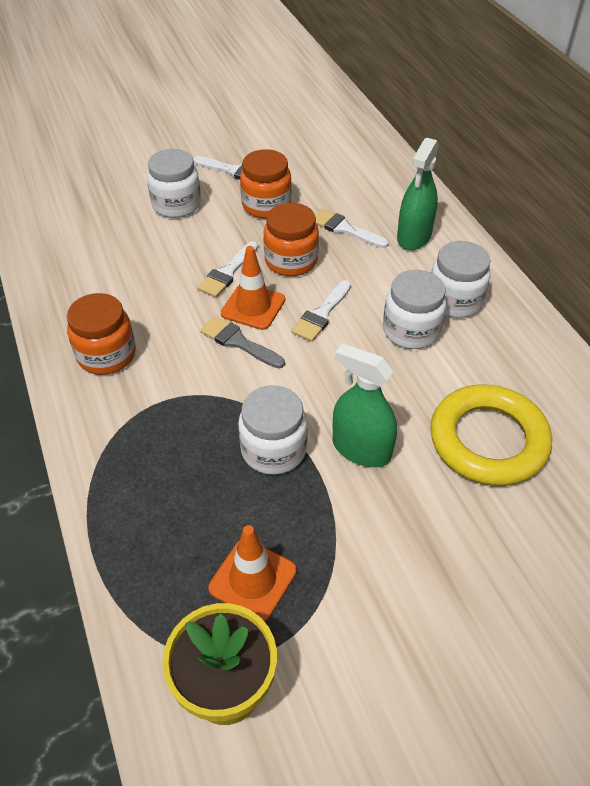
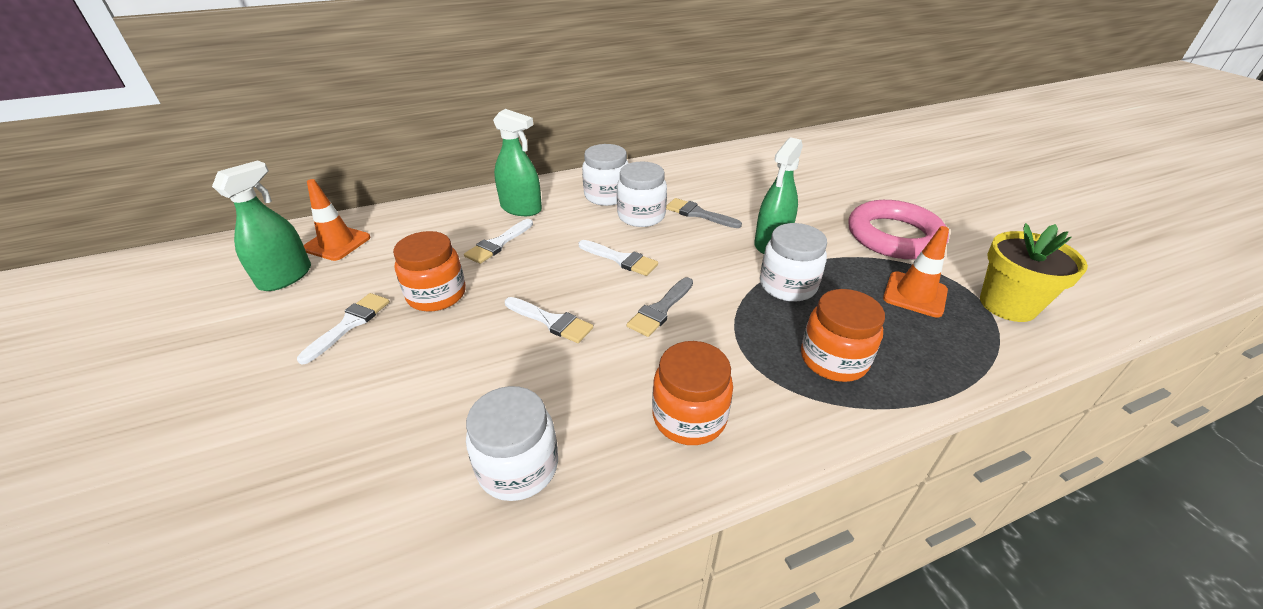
camera: 90 degrees left, 10 degrees down
(176, 204) = (400, 374): white jar -> white jar (518, 467)
(253, 307) = (608, 301): orange traffic cone -> orange traffic cone (337, 243)
(291, 128) = (285, 277): none -> green spray bottle
(291, 261) = (540, 277): orange jar -> orange jar (833, 359)
(390, 602) = (894, 236): none -> pink ring
(423, 383) = (698, 214): none -> grey brush
(488, 440) = (746, 193): yellow ring -> none

